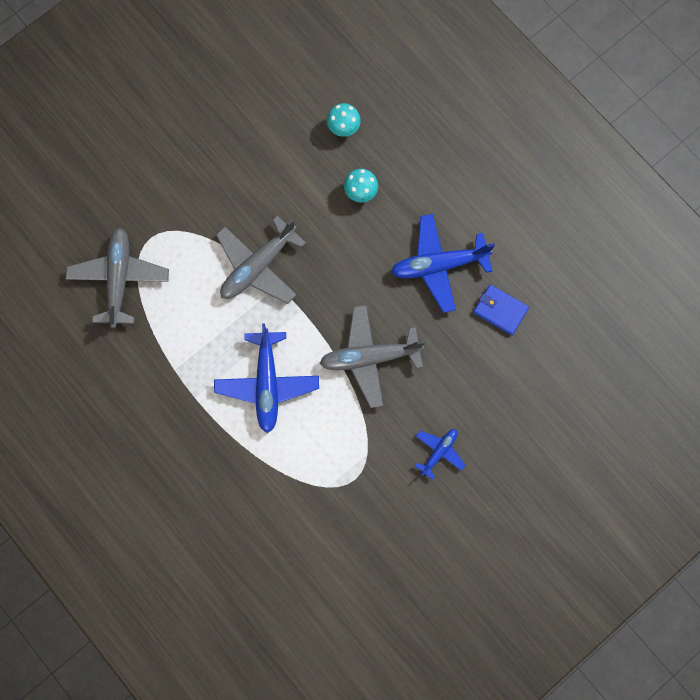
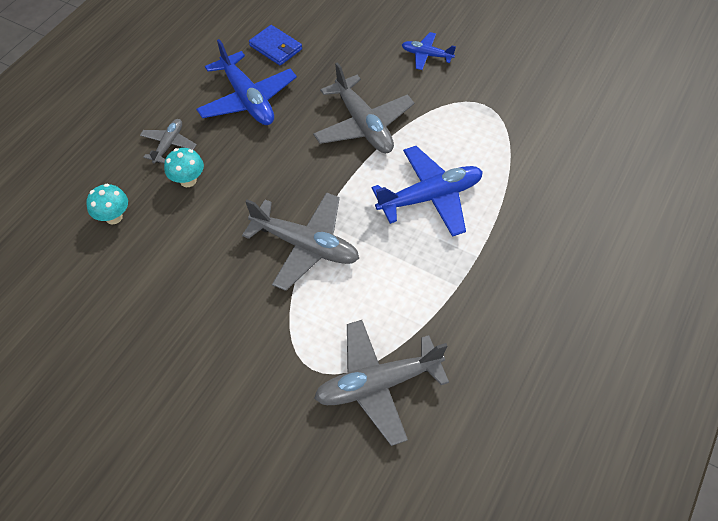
camera: 110 degrees left, 20 degrees down
(407, 186) = (169, 144): none -> grey plane
(500, 310) = (276, 47): blue wallet -> blue wallet turned 60 degrees counterclockwise

